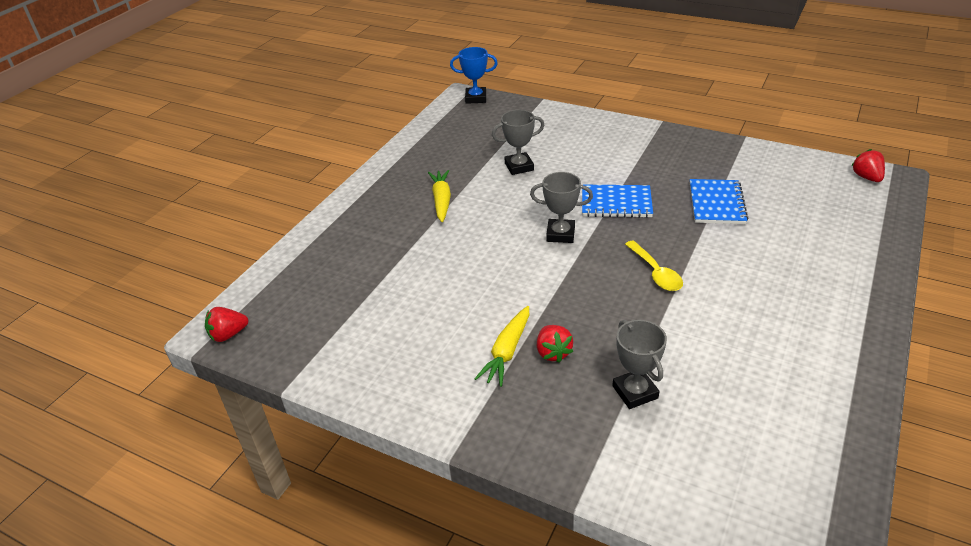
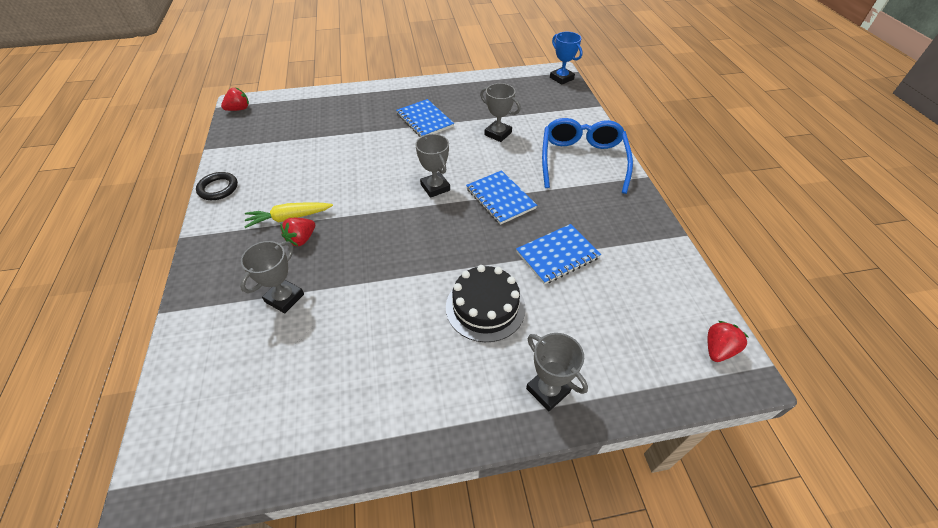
camera: 50 degrees right, 10 degrees up
(228, 335) = (239, 109): red strawberry -> red strawberry turned 120 degrees clockwise
(387, 398) = (218, 188): none -> black ring
(441, 200) = (424, 120): yellow carrot -> blue notebook
(610, 140) = (582, 161): none -> blue glasses
(656, 273) = (430, 255): yellow spoon -> none
(747, 266) = (485, 307): none -> black cake
(857, 269) = (548, 390): none -> grey trophy

